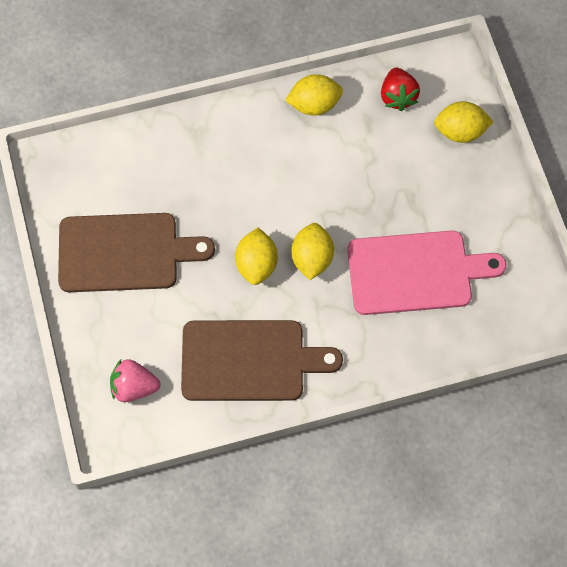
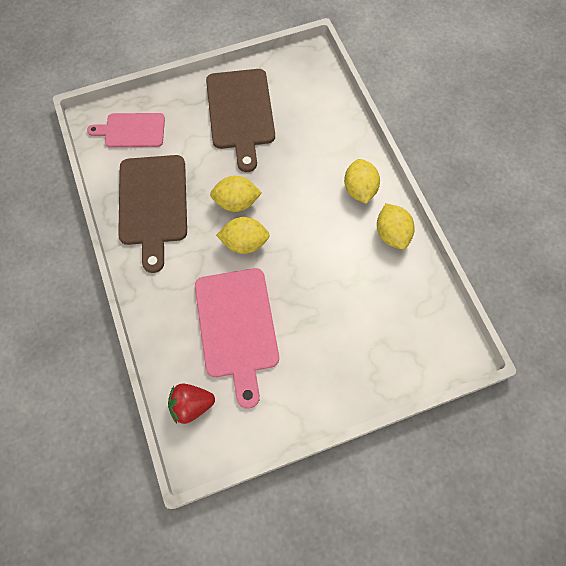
camera: 85 degrees right, 0 degrees up
(134, 387) = (132, 130): pink strawberry -> pink cutting board
(397, 97) = (412, 303): red strawberry -> red strawberry (191, 405)
(460, 131) = (385, 361): yellow lemon -> yellow lemon (359, 190)

